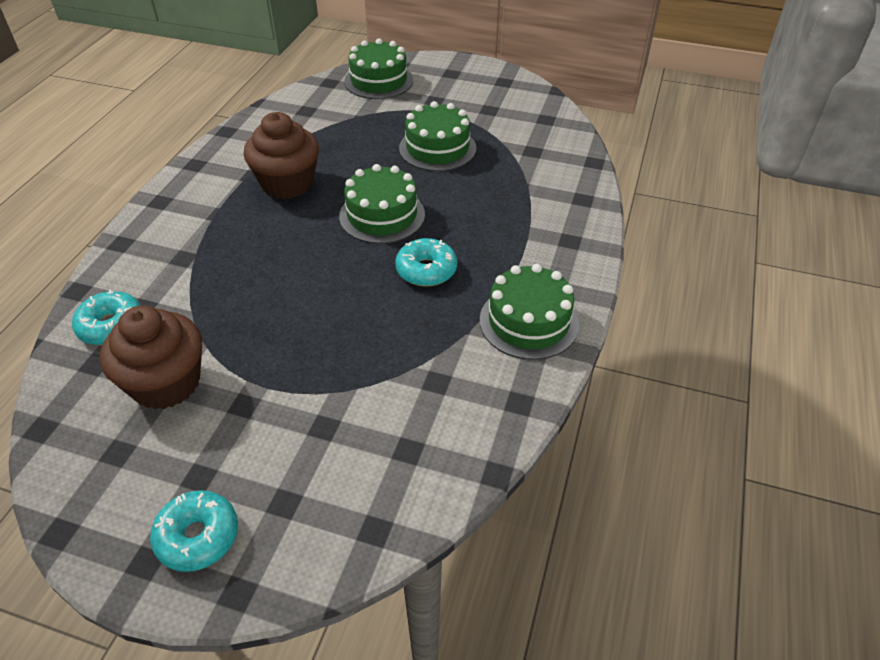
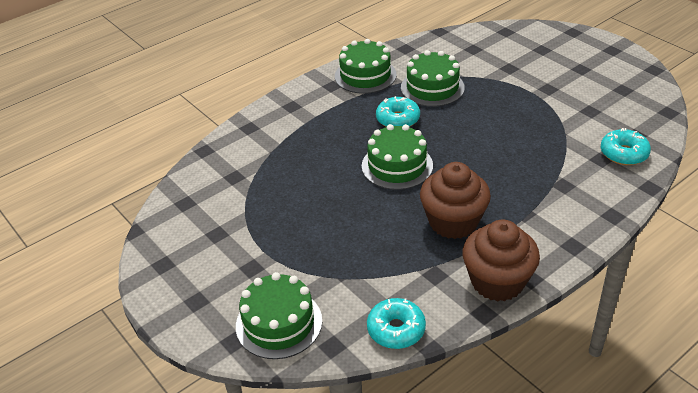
camera: 145 degrees left, 5 degrees down
(166, 383) = (591, 111): brown cupcake -> brown cupcake (497, 281)
(198, 537) = (586, 50): turquoise donut -> turquoise donut (396, 329)
(437, 148) = (303, 209): green cake -> green cake (432, 87)

